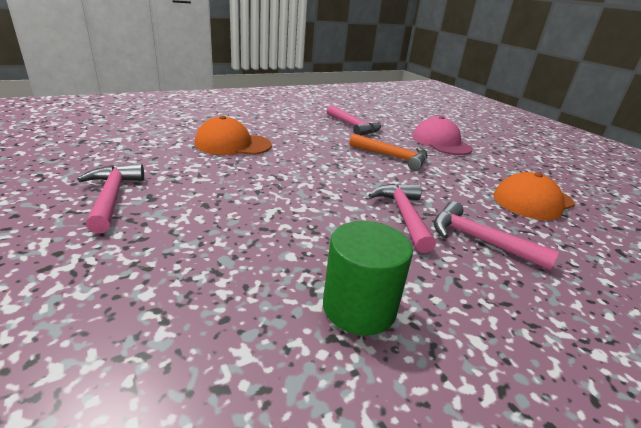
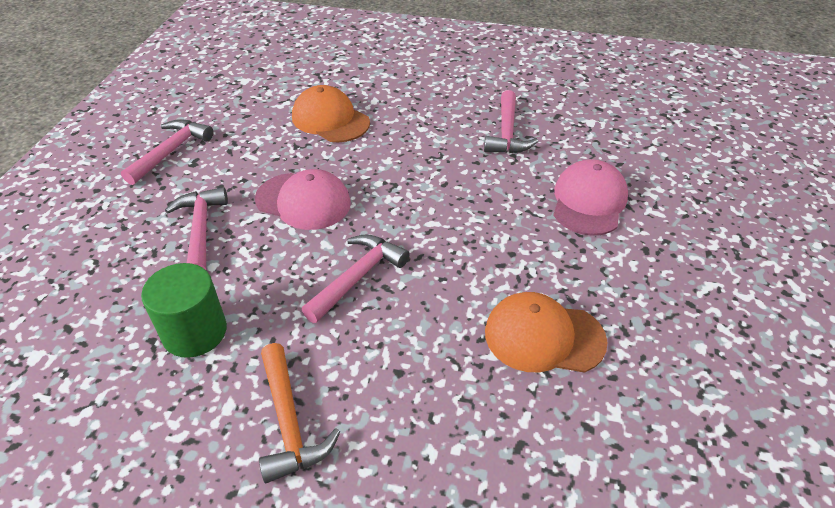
camera: 45 degrees right, 15 degrees up
(292, 190) = (303, 201): none -> pink cap
(392, 157) = (476, 200): orange hammer -> orange hammer (289, 422)
(479, 240) = (383, 340): pink hammer -> pink hammer (201, 230)

